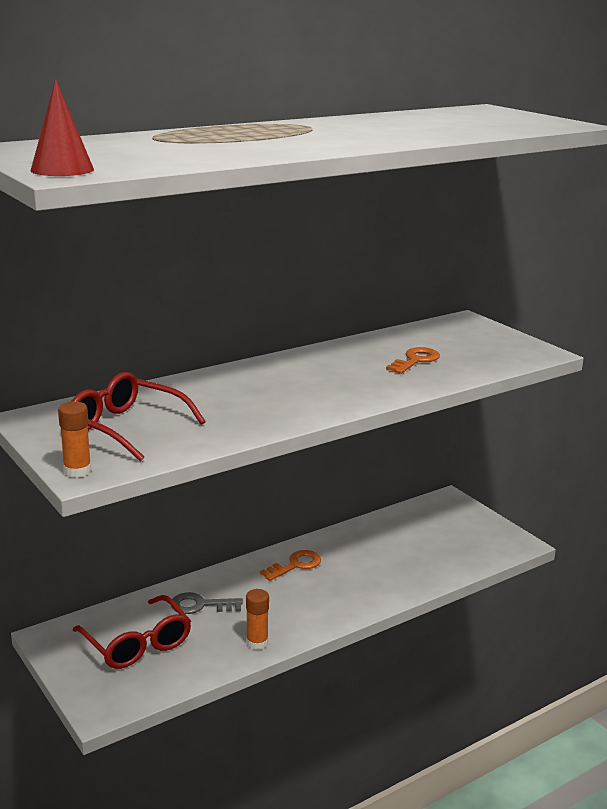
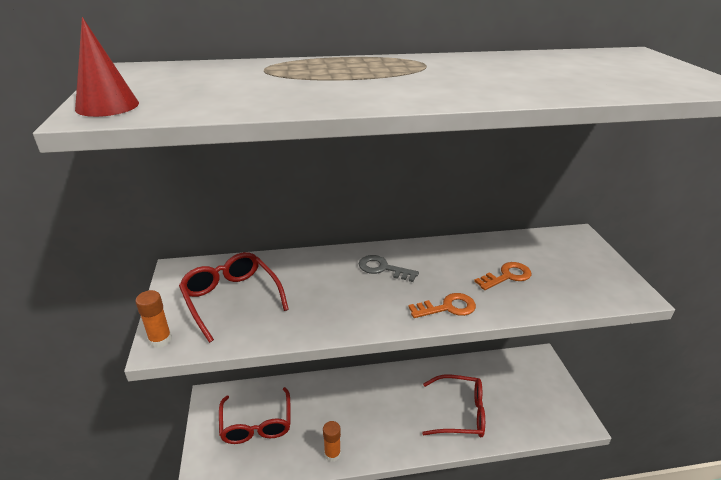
camera: 25 degrees right, 10 degrees up
(200, 605) = (314, 403): grey key -> grey key (383, 268)
(295, 565) = (396, 387): orange key -> orange key (447, 307)
(386, 569) = (460, 413): none -> red glasses

